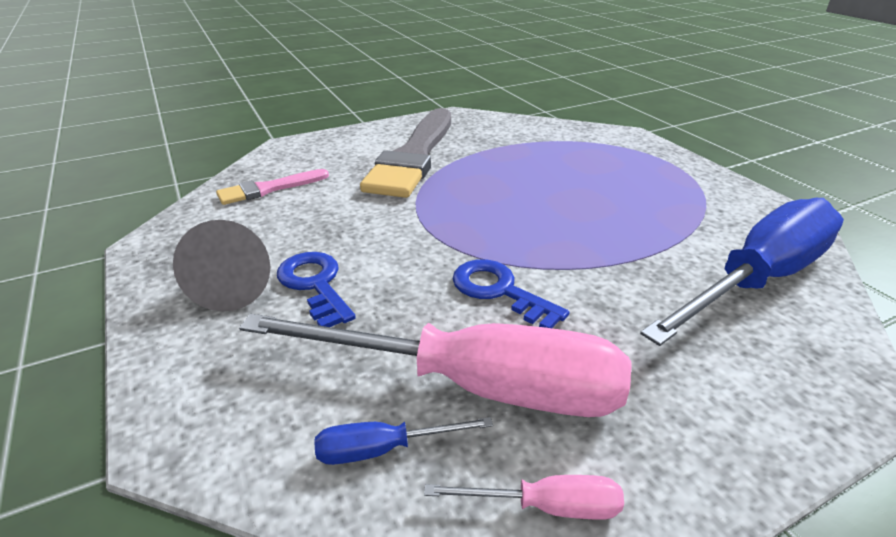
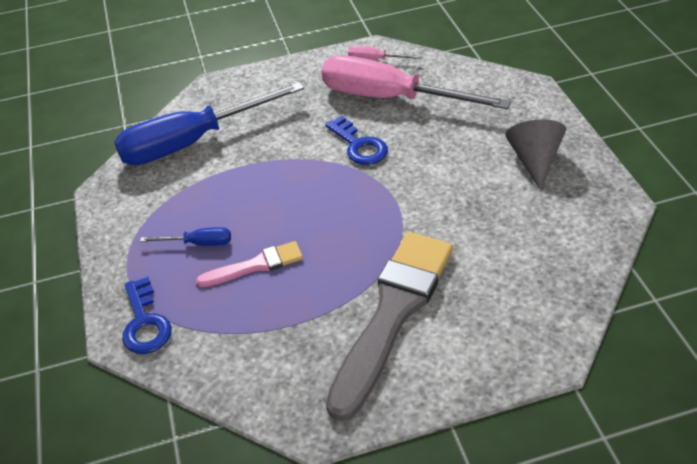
camera: 165 degrees left, 10 degrees up
(269, 189) = (545, 268): pink brush -> pink brush (255, 265)
(315, 284) = (480, 159): blue key -> blue key (145, 323)
(383, 449) = (436, 78): blue screwdriver -> blue screwdriver (198, 243)

